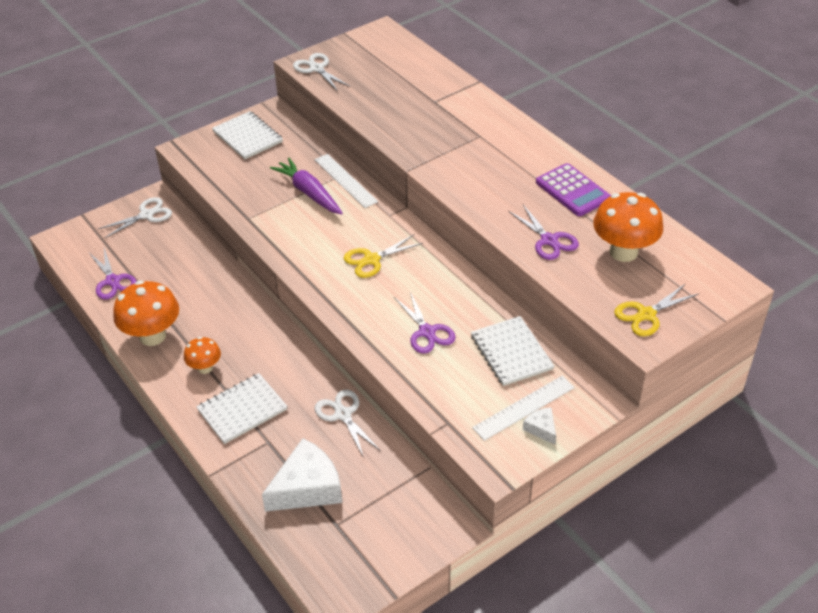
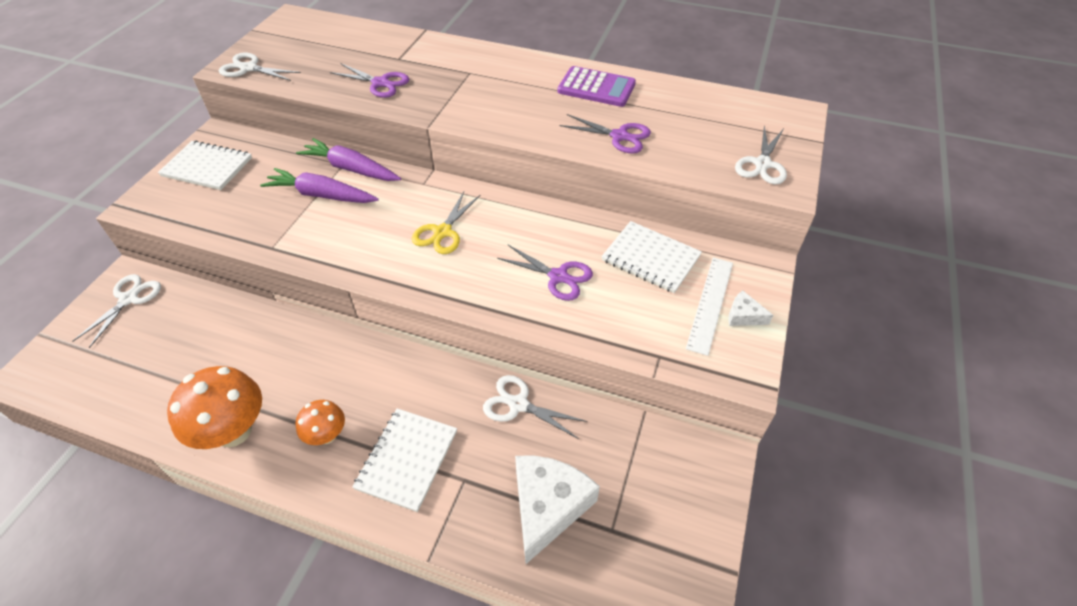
camera: 35 degrees left, 5 degrees up
(113, 281) = (135, 392): purple scissors -> purple scissors (380, 83)
(345, 180) = (351, 169): white ruler -> purple carrot
(623, 252) = (689, 120): orange mushroom -> none
(646, 315) = (762, 164): yellow scissors -> white scissors

